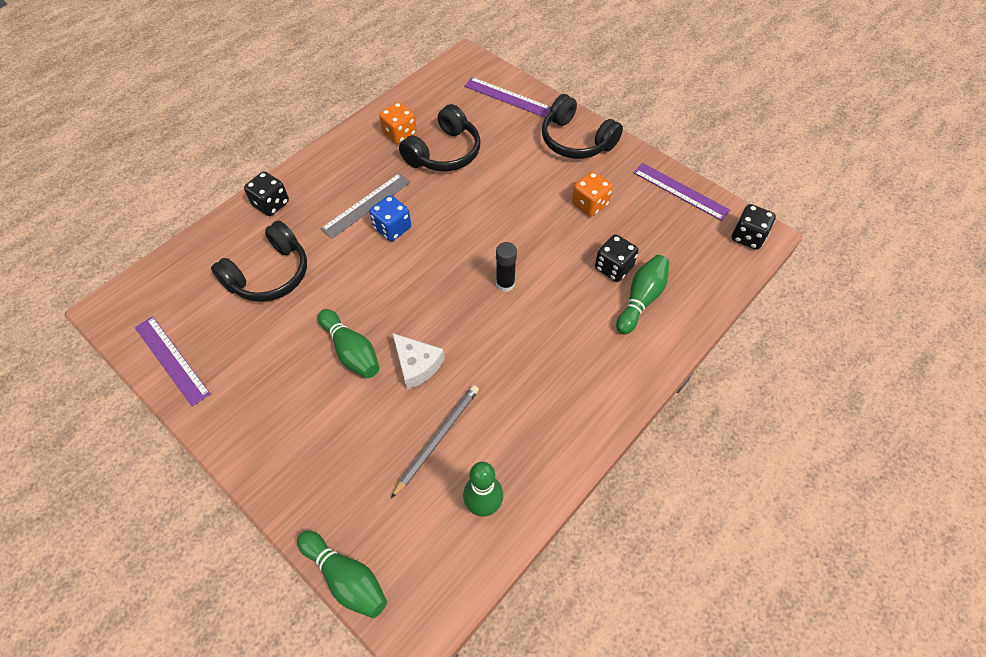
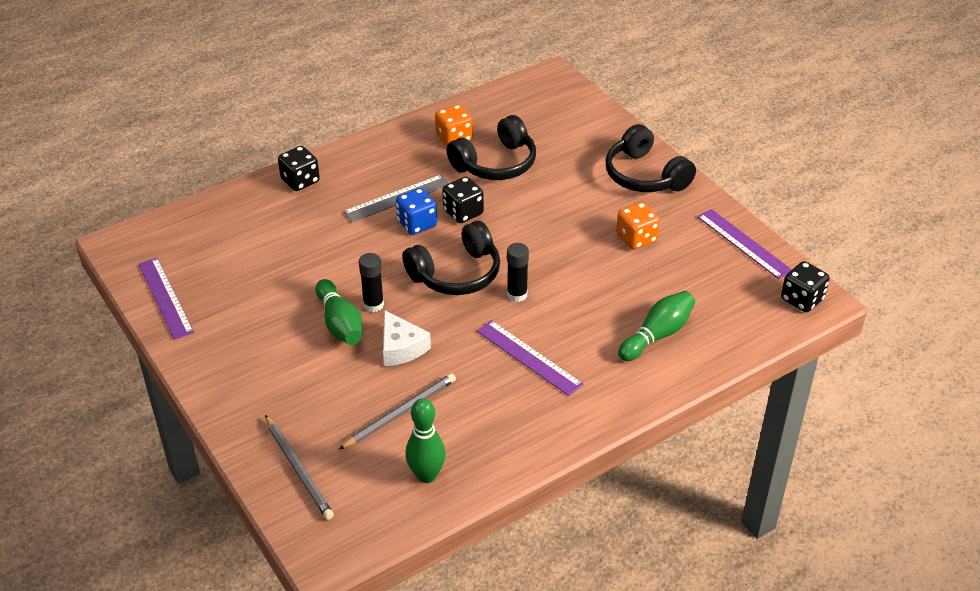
camera: 15 degrees right, 15 degrees down
(270, 275) = (280, 243): black headphones -> black headphones (456, 274)
(346, 578) = (276, 504): green bowling pin -> none
(357, 530) = (298, 469): none -> grey pencil
(377, 323) = (373, 305): none -> black glue stick
(507, 97) = (584, 121): purple ruler -> purple ruler (528, 357)
(613, 268) = (639, 301): black dice -> black dice (463, 212)

